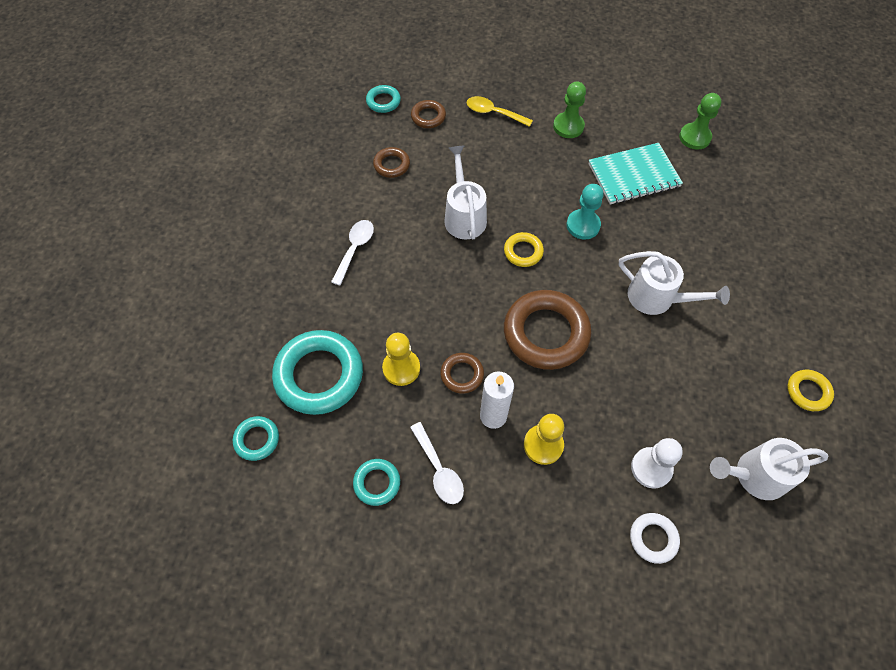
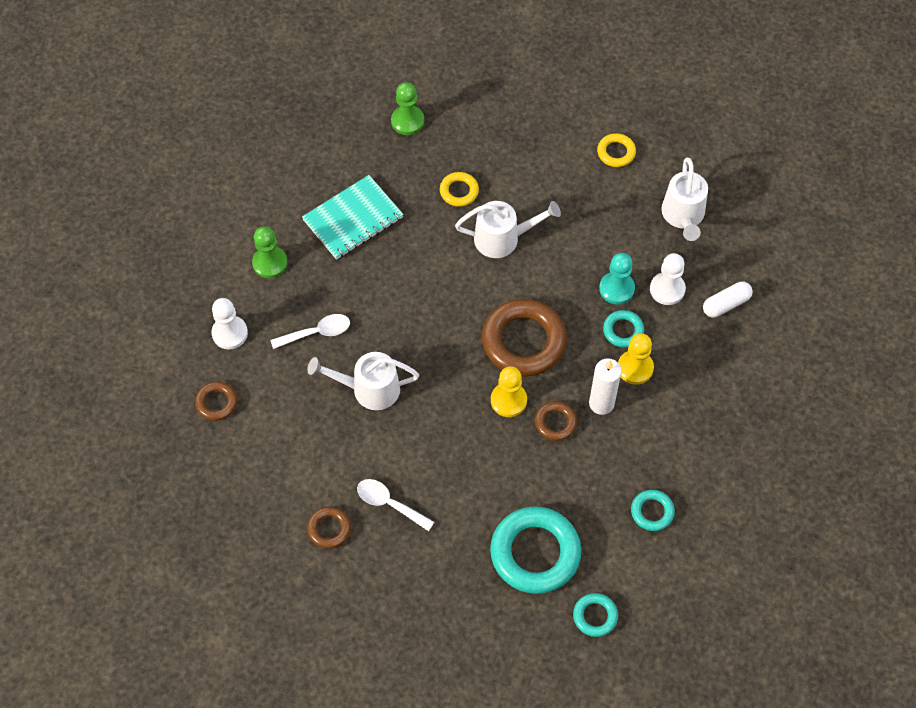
camera: 80 degrees left, 0 degrees up
(383, 101) = (178, 448): turquoise ring -> turquoise ring (623, 330)
(391, 165) = (280, 452): brown ring -> brown ring (329, 529)
(401, 368) = (540, 476): yellow pawn -> yellow pawn (508, 400)
(439, 470) = (646, 457): white spoon -> white spoon (317, 332)
(493, 113) = (230, 333): yellow spoon -> white pawn
(523, 252) = (426, 342): yellow ring -> yellow ring (459, 191)
(583, 225) = (406, 280): turquoise pawn -> turquoise pawn (616, 289)
(633, 175) = (353, 219): turquoise notebook -> turquoise notebook turned 60 degrees clockwise
(653, 538) = (726, 304): white ring -> white capsule
(657, 298) = (503, 238): white watering can -> white watering can turned 45 degrees clockwise
(694, 137) = (316, 150): green pawn -> green pawn (407, 121)

